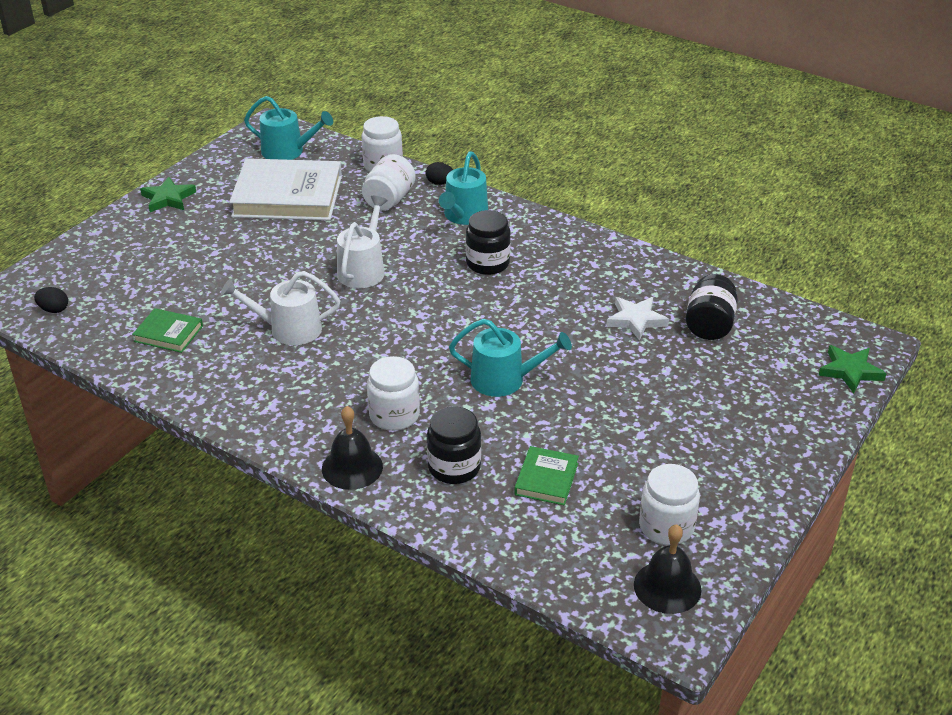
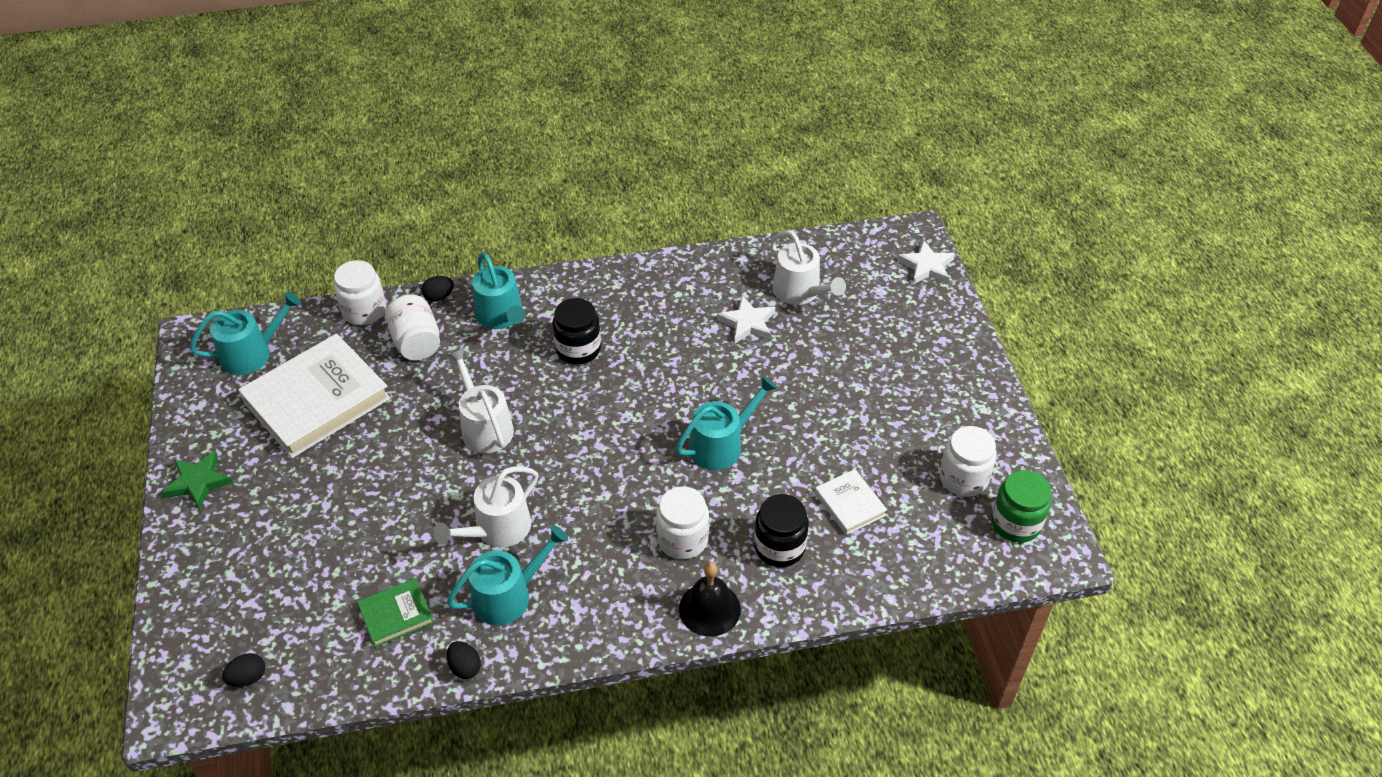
camera: 45 degrees left, 10 degrees up
(164, 388) = (465, 667): none -> black egg
(242, 369) = (508, 596): none -> turquoise watering can
(546, 479) = (850, 504): green book -> white book
(667, 587) = (1016, 523): black bell -> green jar
(709, 325) = (800, 292): black jar -> white watering can
(850, 371) = (926, 267): green star -> white star

